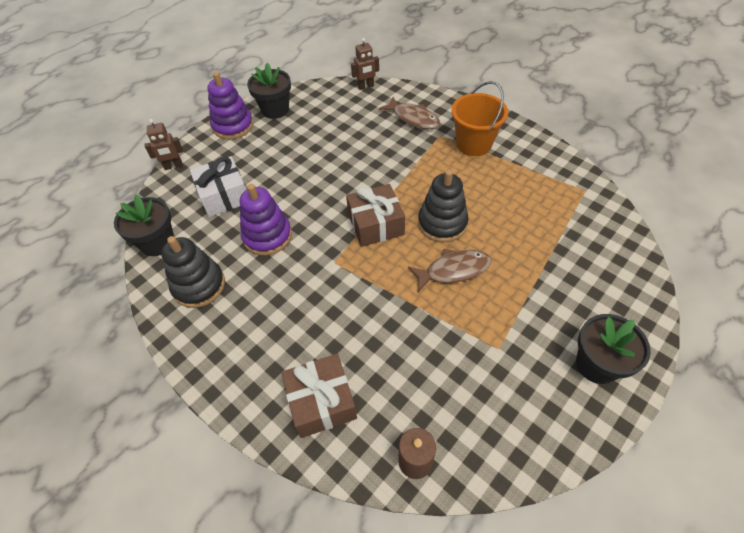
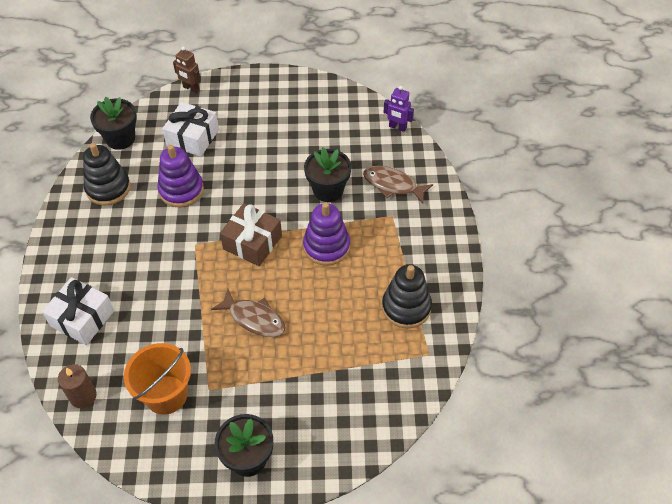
camera: 45 degrees right, 0 degrees up
(233, 126) = (263, 86): purple stacking toy -> purple stacking toy (326, 246)
(275, 110) = (307, 95): black flower pot -> black flower pot (328, 190)
(321, 401) = (82, 318): brown gift -> white gift
(366, 86) = (397, 127): brown robot -> purple robot
(413, 118) = (393, 185): brown fish -> brown fish turned 120 degrees clockwise
(442, 223) = (293, 282): black stacking toy -> black stacking toy (406, 307)
(473, 144) = (405, 244): orange bucket -> orange bucket (166, 394)

